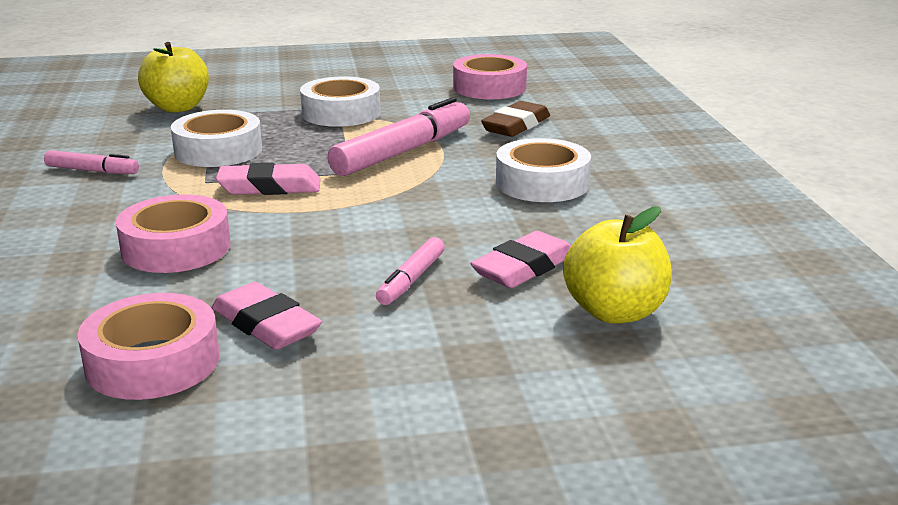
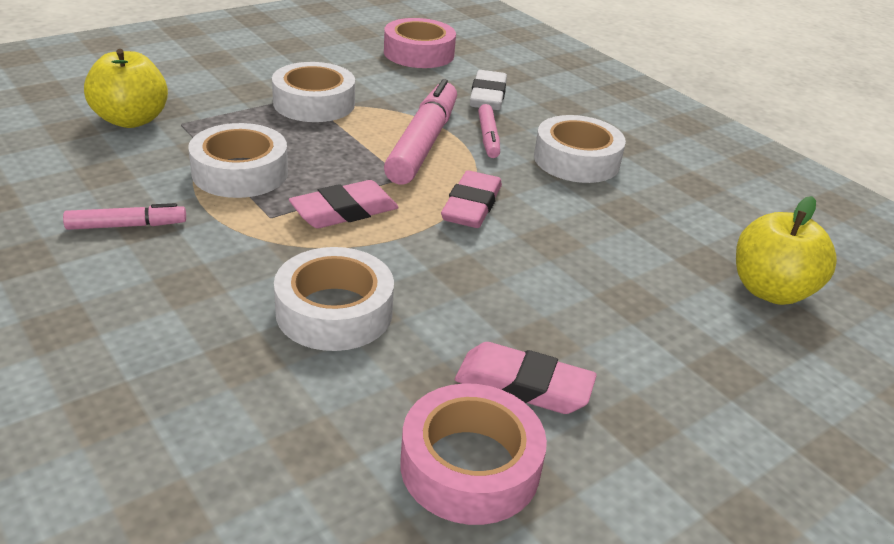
camera: 30 degrees left, 10 degrees up
(176, 248) = (334, 311): pink tape -> white tape
(411, 280) = (588, 296): pink marker -> pink marker (488, 137)
(516, 125) = (488, 96): brown eraser -> white eraser
(524, 268) = (660, 260): pink eraser -> pink eraser (471, 206)

